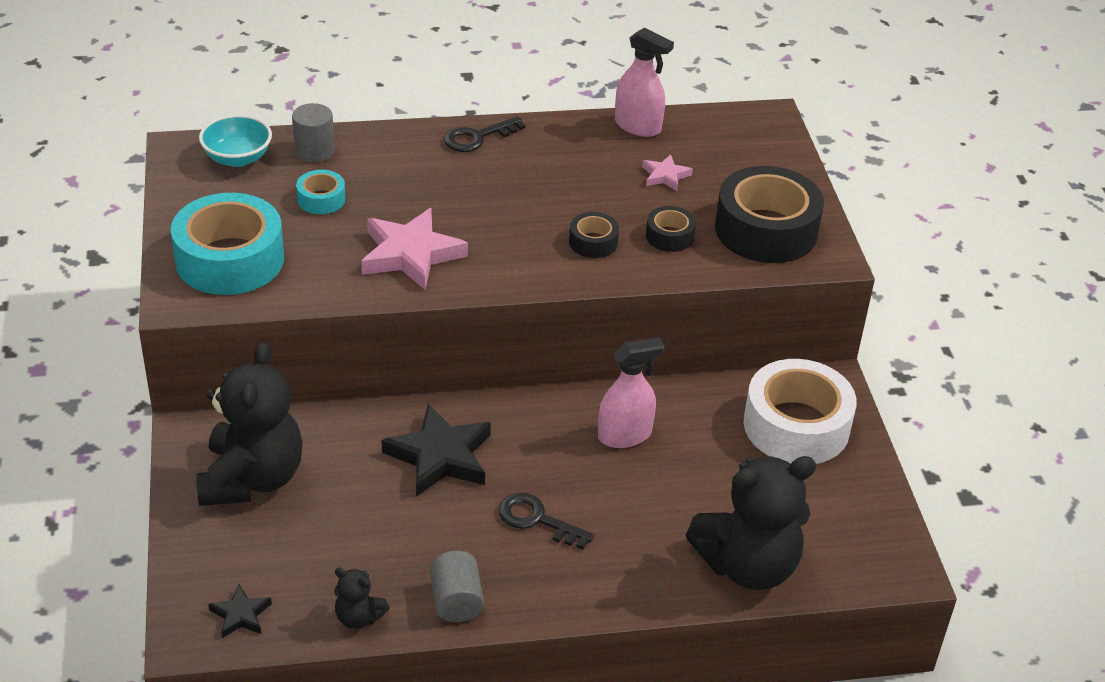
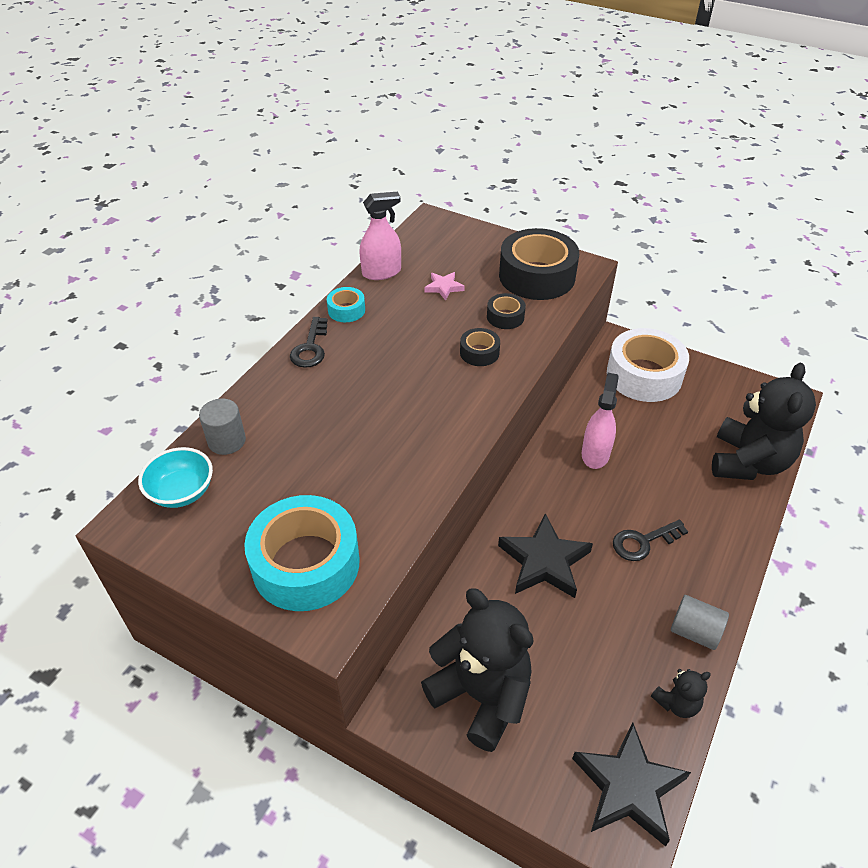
camera: 50 degrees left, 5 degrees up
(241, 615) = (628, 787): black star -> black star, size x1.99
(321, 199) = (289, 467): turquoise tape -> turquoise tape (346, 310)
(410, 254) = (405, 449): pink star -> none

